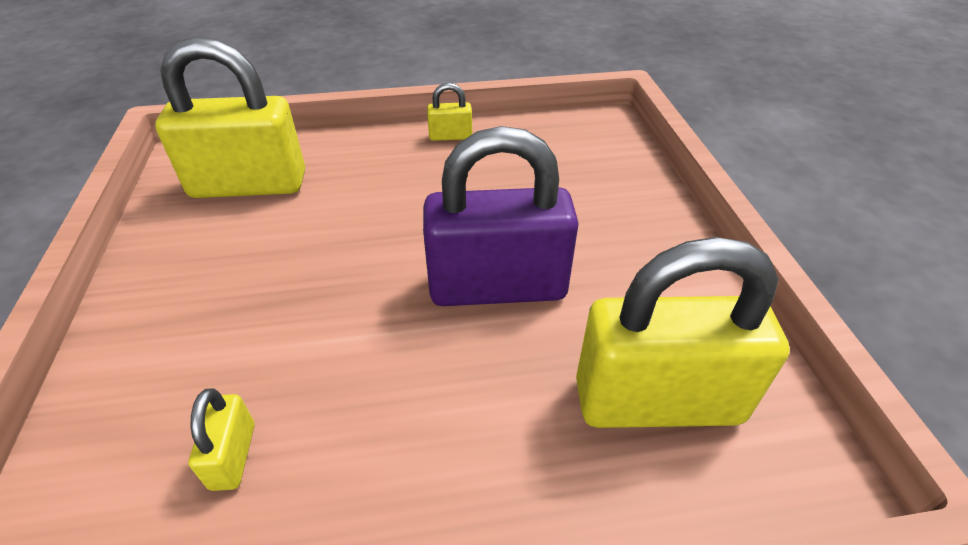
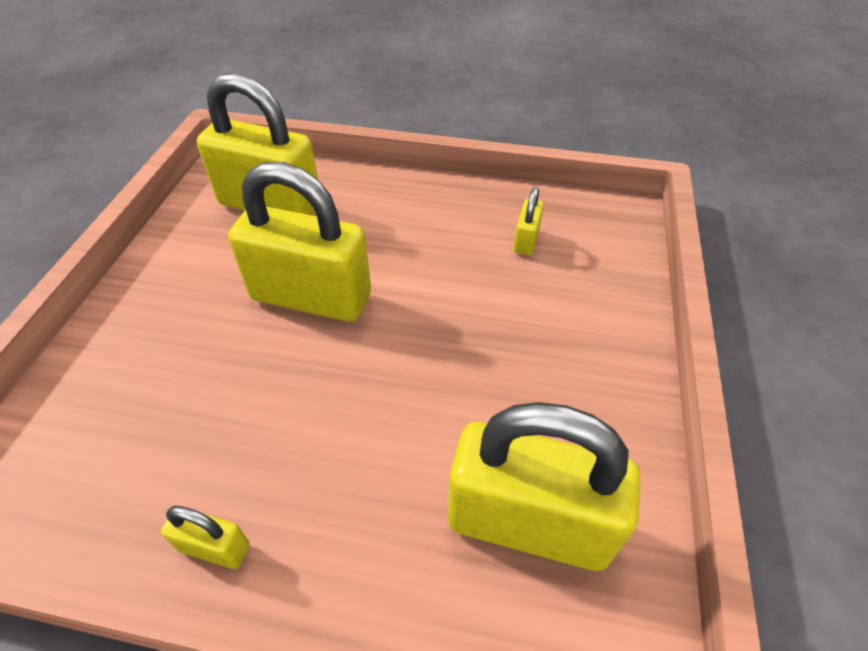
camera: 160 degrees left, 5 degrees up
(497, 286) = (311, 297): purple padlock -> yellow padlock

